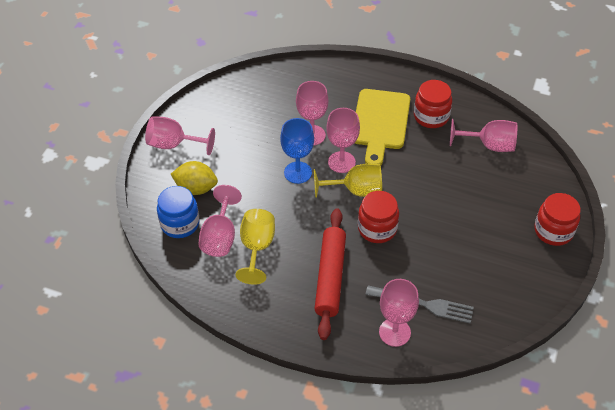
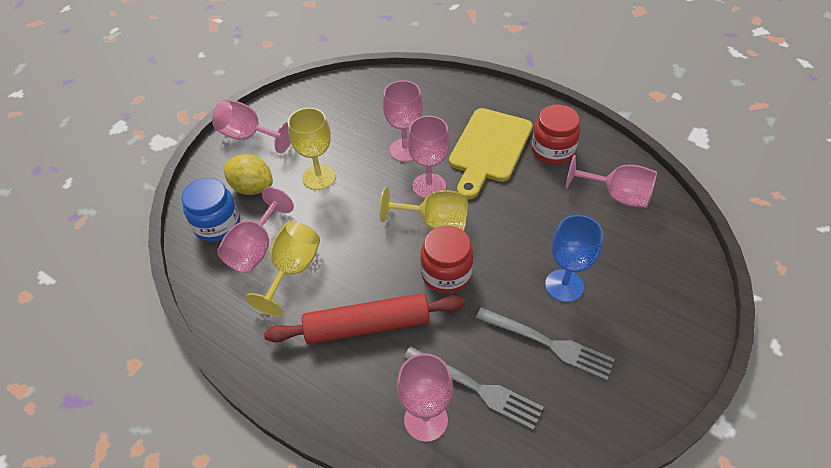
camera: 15 degrees right, 0 degrees up
(249, 170) = (319, 177): none -> yellow goblet
(298, 172) = (373, 189): blue goblet -> blue goblet (564, 285)
(330, 277) = (367, 325): red rolling pin -> red rolling pin turned 60 degrees clockwise
(466, 264) = (549, 344): none -> grey fork
(553, 231) = (679, 321): red jar -> none

